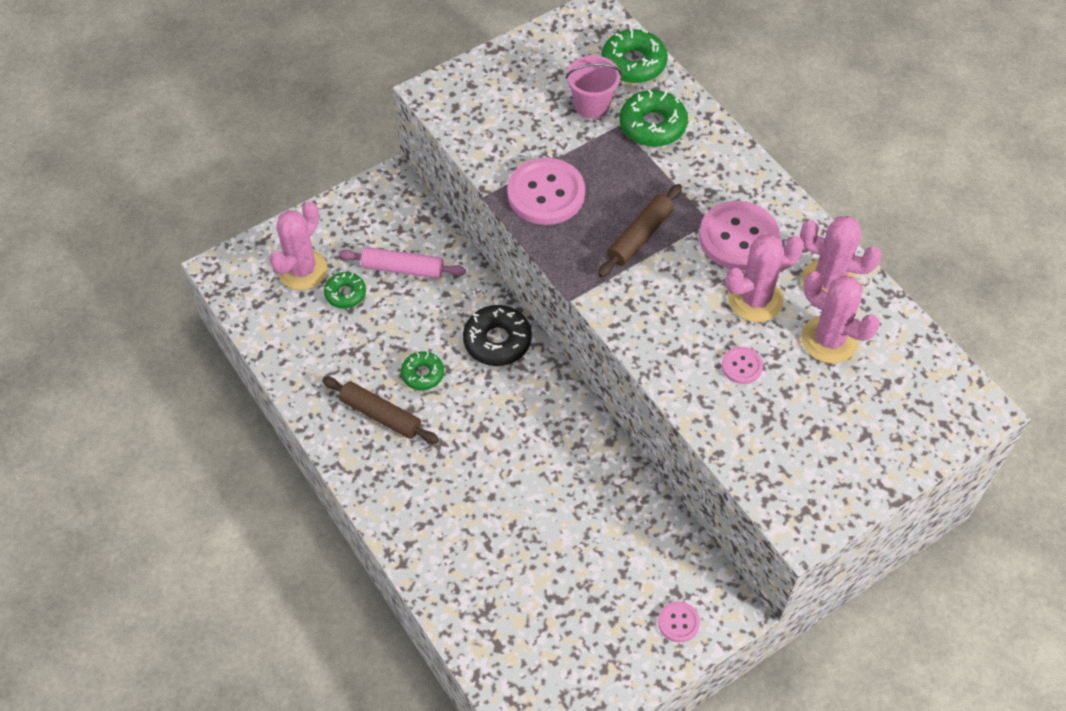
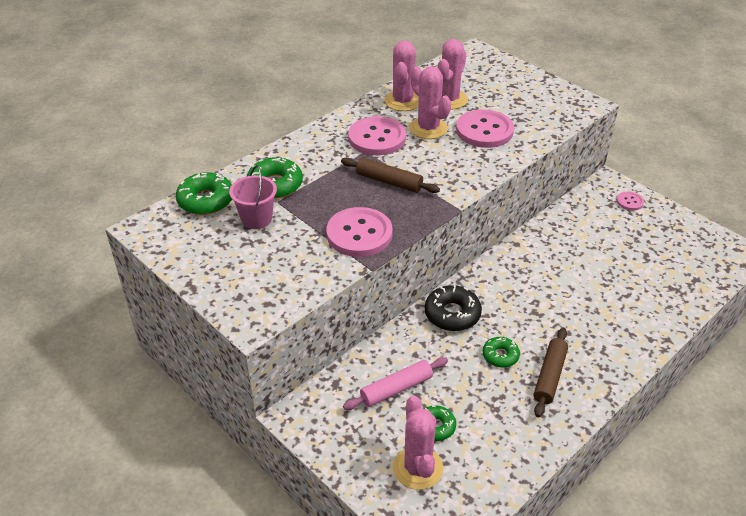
camera: 100 degrees left, 15 degrees down
(302, 270) = (417, 468): pink cactus -> pink cactus turned 60 degrees clockwise
(402, 268) = (396, 389): pink rolling pin -> pink rolling pin turned 60 degrees clockwise
(741, 366) = (484, 131): pink button -> pink button, size x2.06

